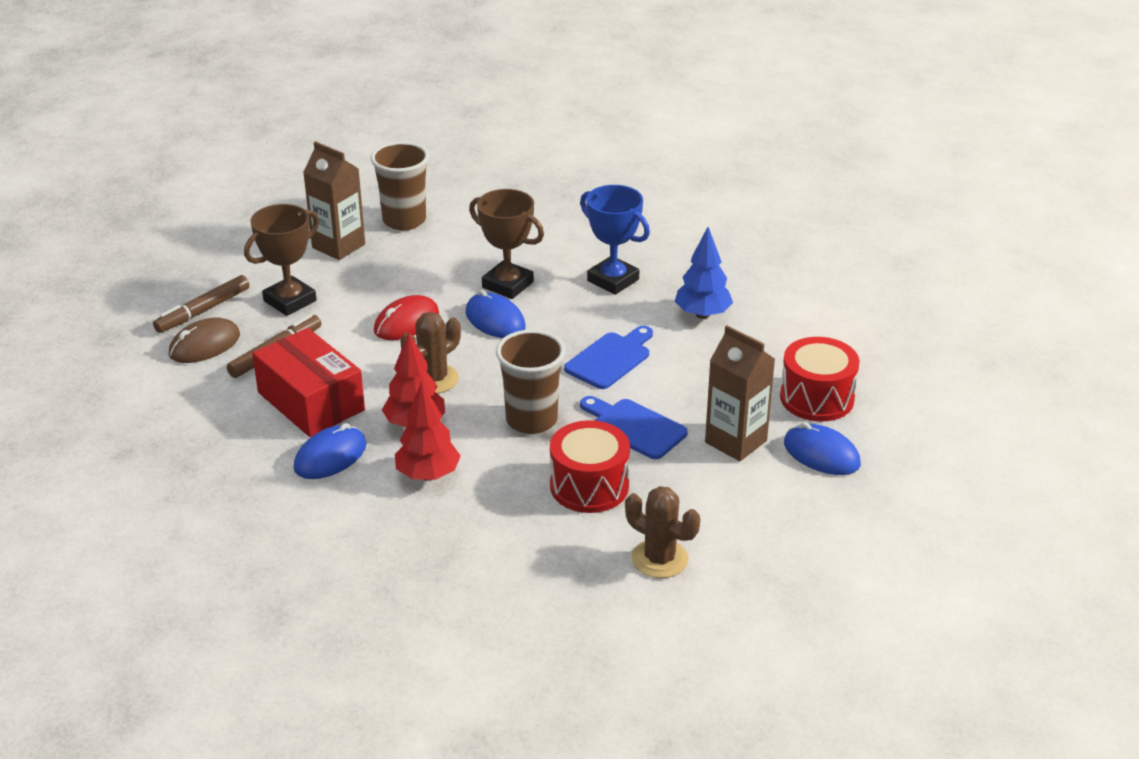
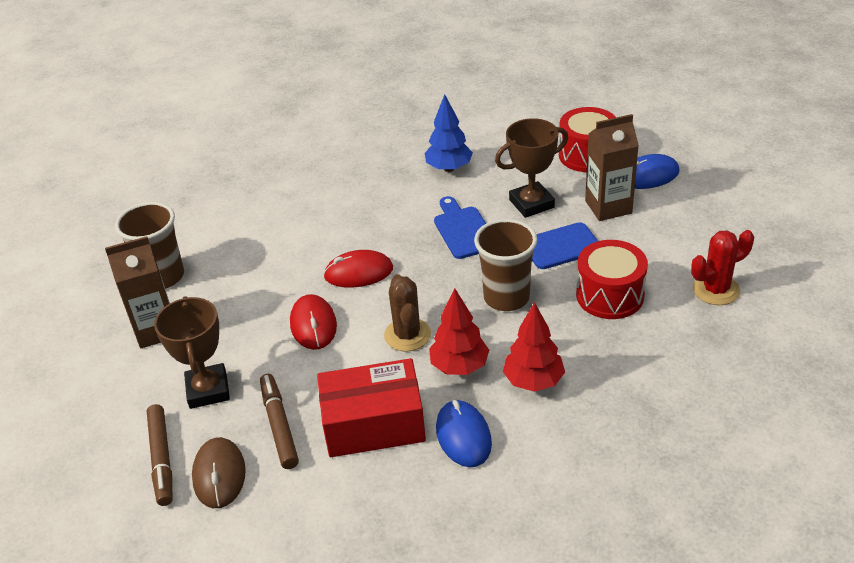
camera: 55 degrees left, 5 degrees up
(495, 320) = (358, 272): blue mouse -> red mouse
(507, 285) = (317, 249): brown trophy -> brown trophy (531, 203)
(613, 280) = (366, 194): blue trophy -> none
(659, 559) = (716, 290): brown cactus -> red cactus

